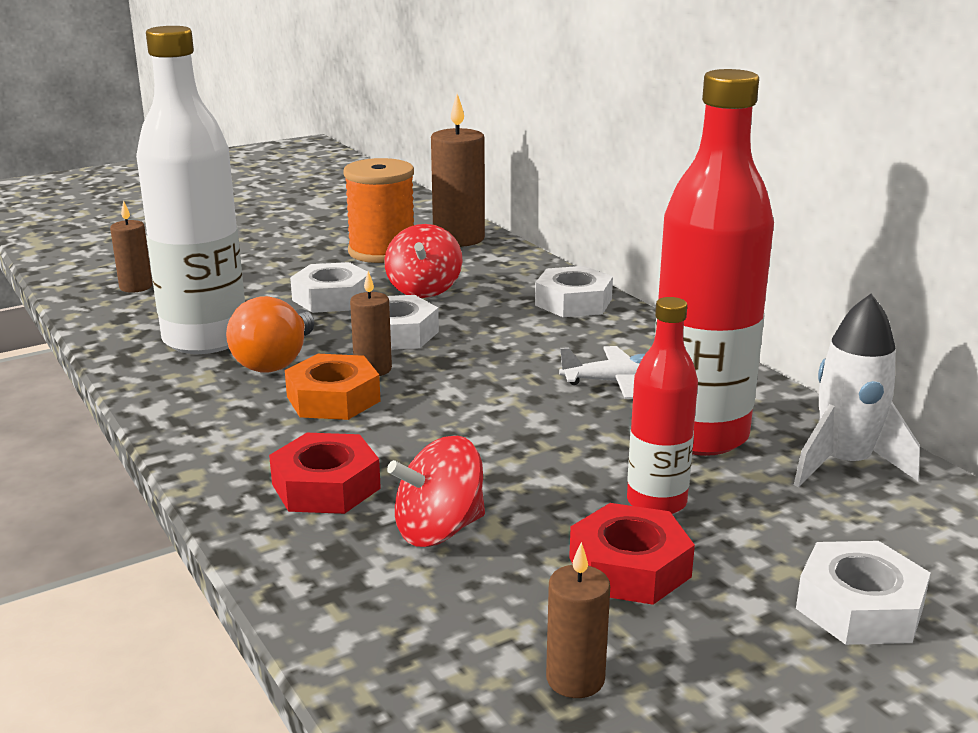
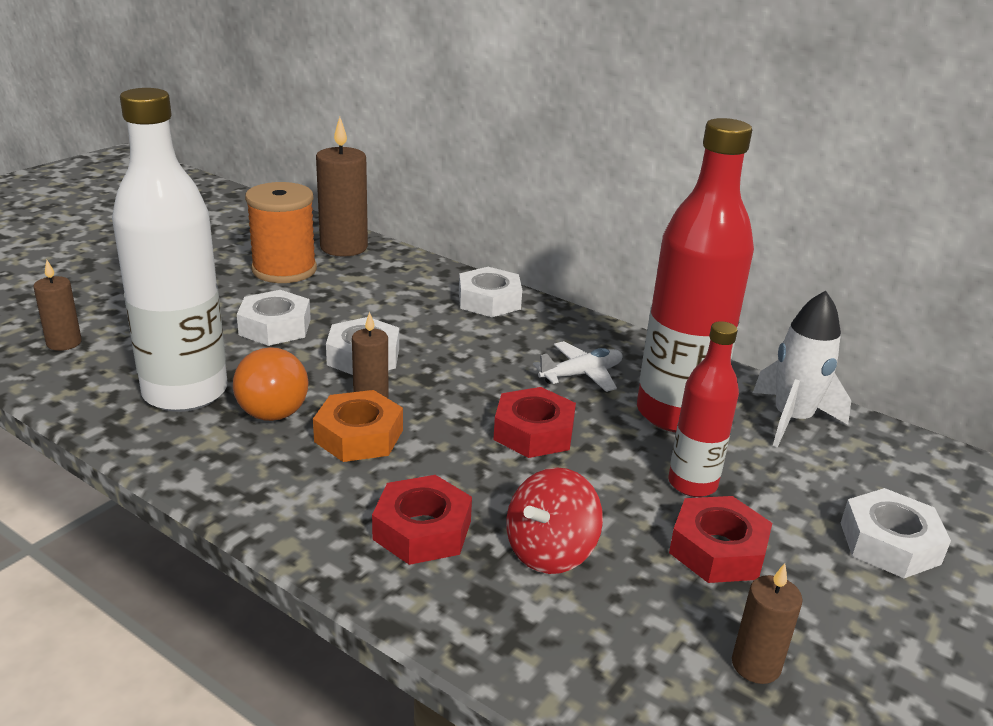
camera: 25 degrees left, 5 degrees up
(424, 289) = (353, 306): red spinning top -> none
(516, 425) = (534, 432): none -> red nut

